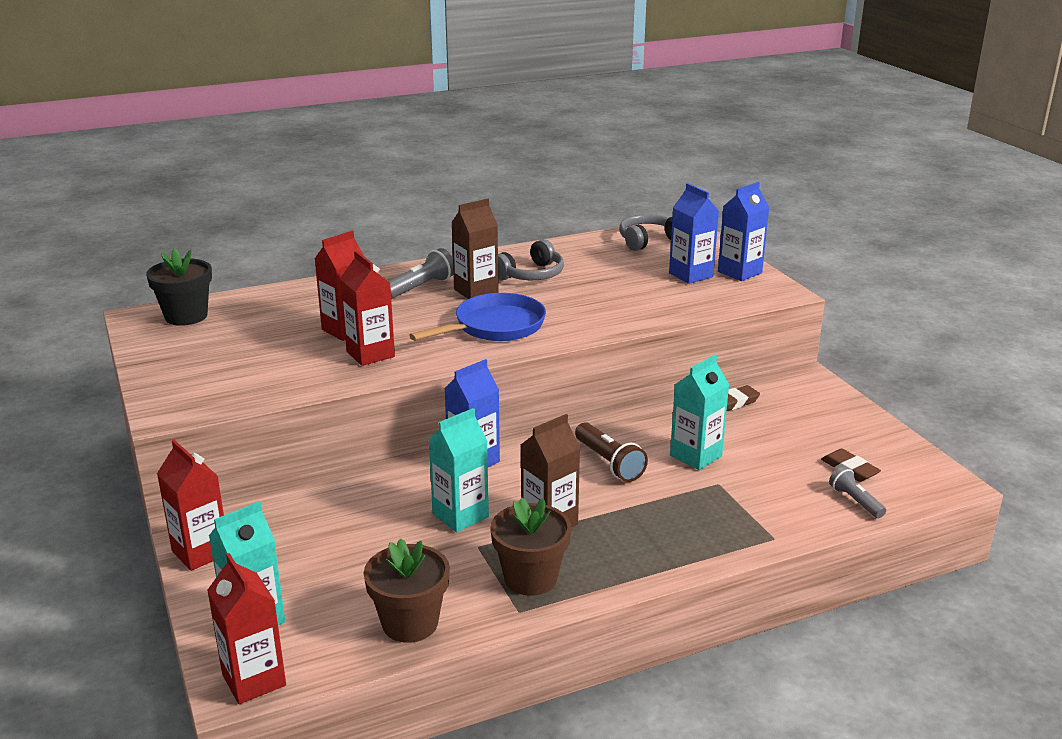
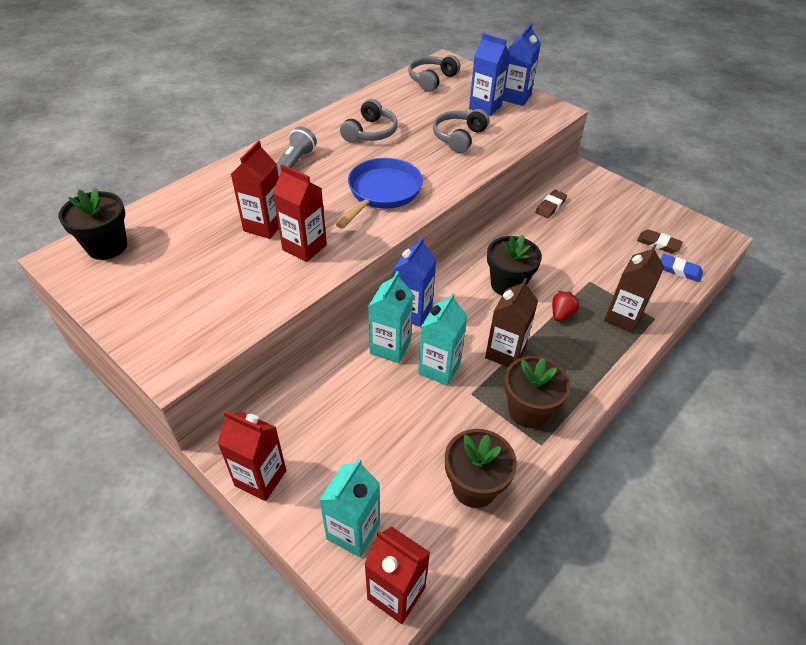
camera: 25 degrees left, 20 degrees up
(476, 291) = (340, 159): brown carton -> brown carton (623, 318)
(609, 463) = (508, 284): brown flashlight -> black flower pot
(631, 296) = (459, 137): none -> grey headphones
(652, 505) = (561, 314): none -> red strawberry
(696, 456) = (559, 261): turquoise carton -> turquoise carton (390, 347)
(855, 501) = (679, 270): grey flashlight -> blue eraser

